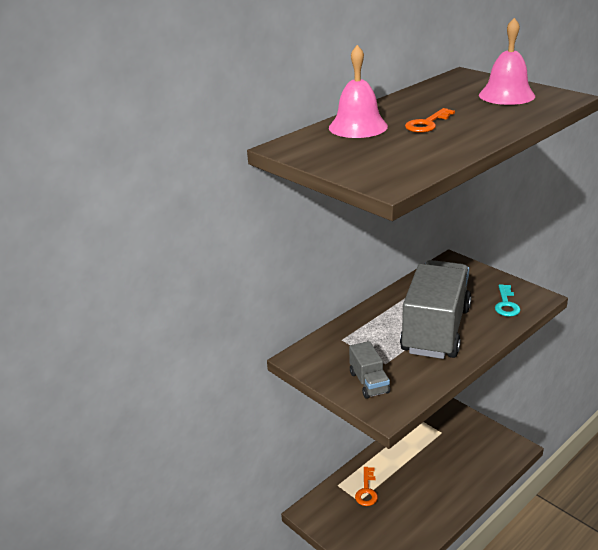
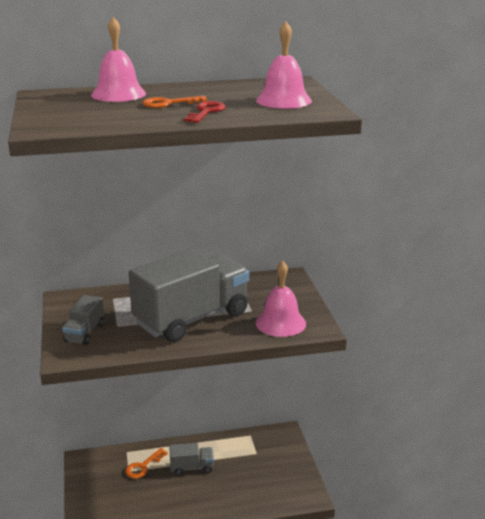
camera: 30 degrees right, 5 degrees down
(406, 470) = (192, 468): none -> grey truck
(479, 123) = (206, 112): none -> red key
(506, 304) = (280, 323): turquoise key -> pink bell

